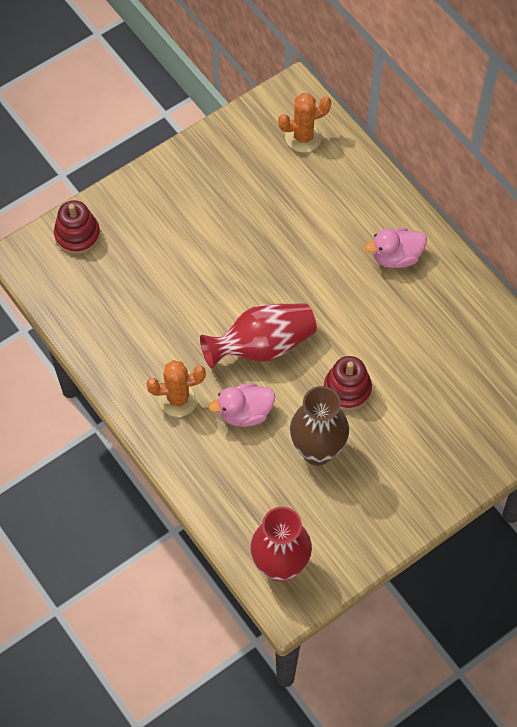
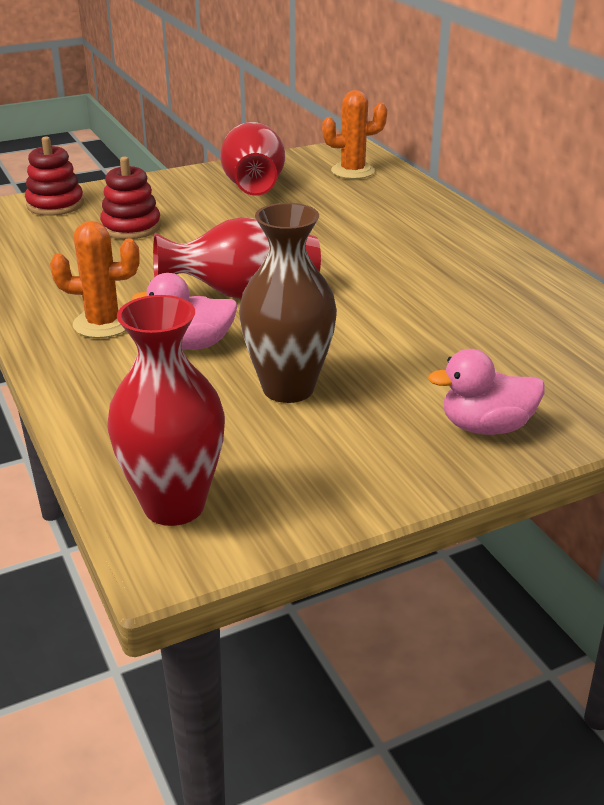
camera: 10 degrees right, 30 degrees down
(227, 178) = (253, 186): none -> red vase
(347, 389) = (353, 338): red stacking toy -> red stacking toy (131, 227)
(396, 257) = (448, 247): pink duck -> pink duck (486, 427)

